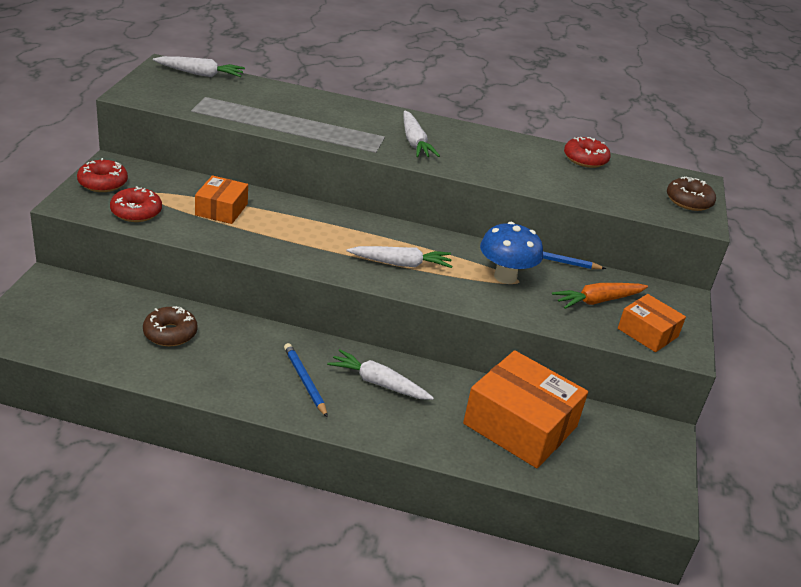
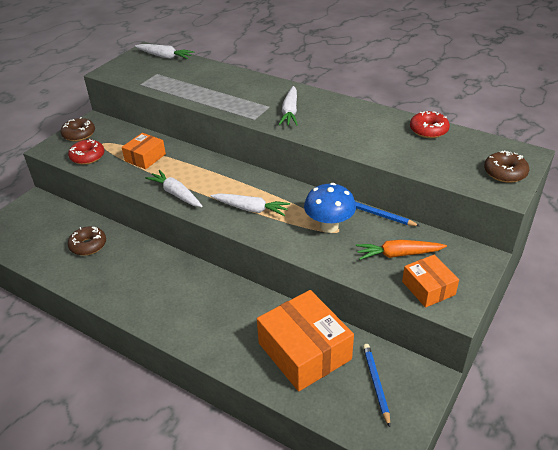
camera: 25 degrees right, 5 degrees up
(103, 183) = (79, 134): red donut -> brown donut
(304, 381) = (159, 292): blue pencil -> blue pencil (376, 383)
(378, 383) = (211, 300): white carrot -> white carrot (176, 194)

